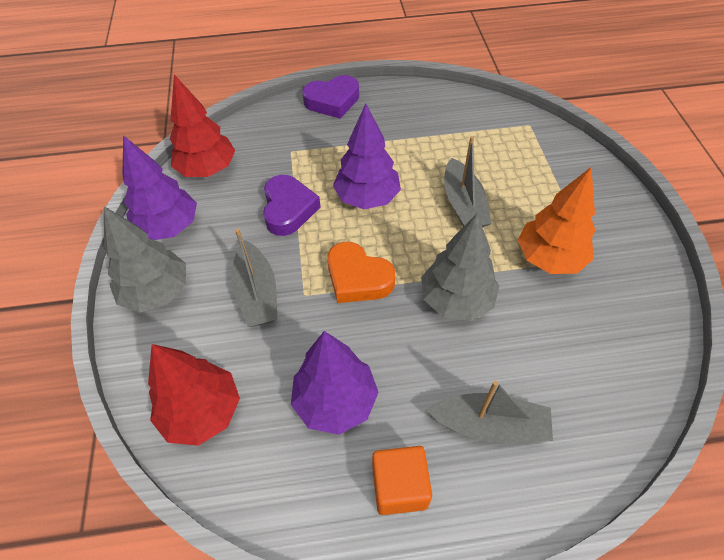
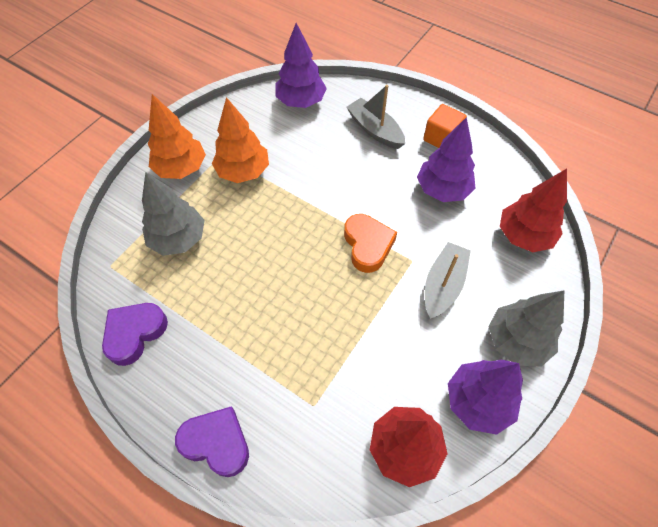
camera: 140 degrees left, 5 degrees up
(288, 209) = (368, 339): purple heart -> purple heart (135, 333)
(367, 198) = (300, 301): purple tree -> purple tree (301, 101)
(456, 300) = (324, 190): grey tree -> grey tree (178, 239)
(463, 204) = (244, 242): grey boat -> none
(602, 219) = (181, 168): none -> orange tree

